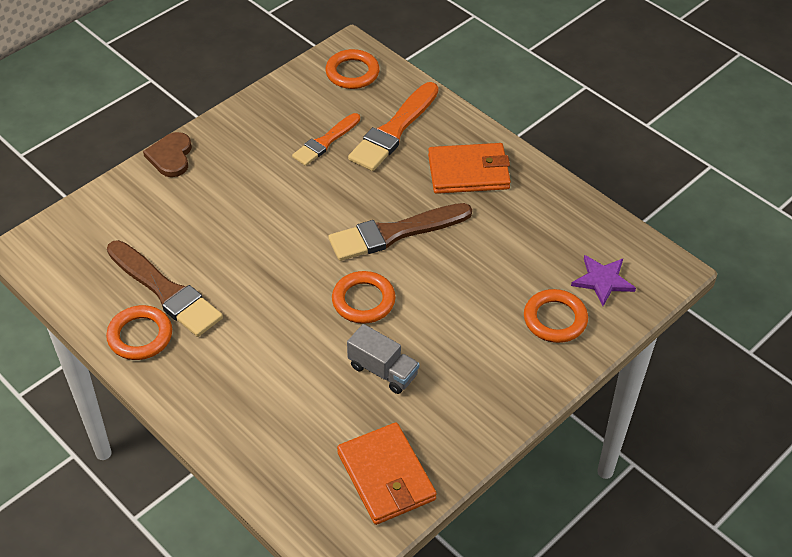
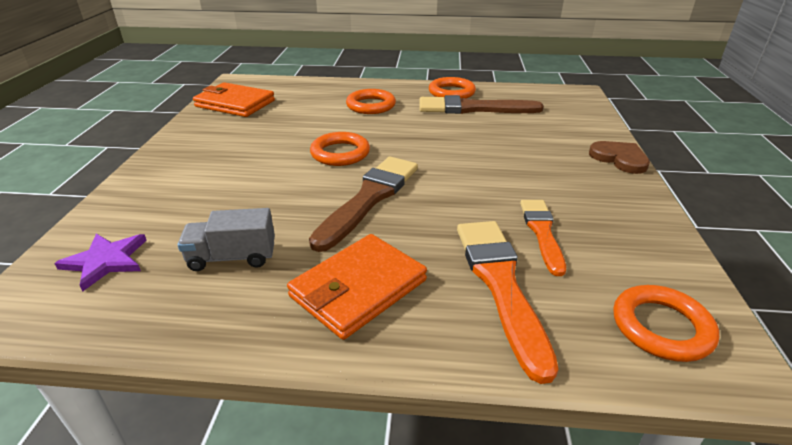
camera: 140 degrees right, 15 degrees down
(383, 370) = (283, 132): grey truck -> grey truck (232, 257)
(555, 319) = (152, 209): orange ring -> orange ring (371, 105)

